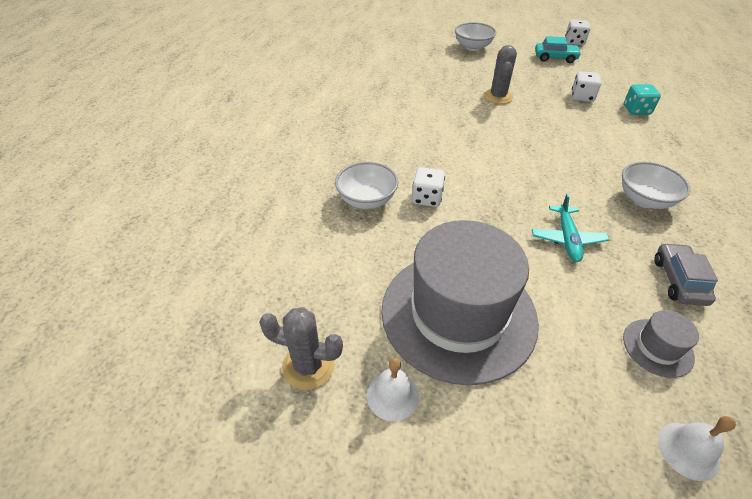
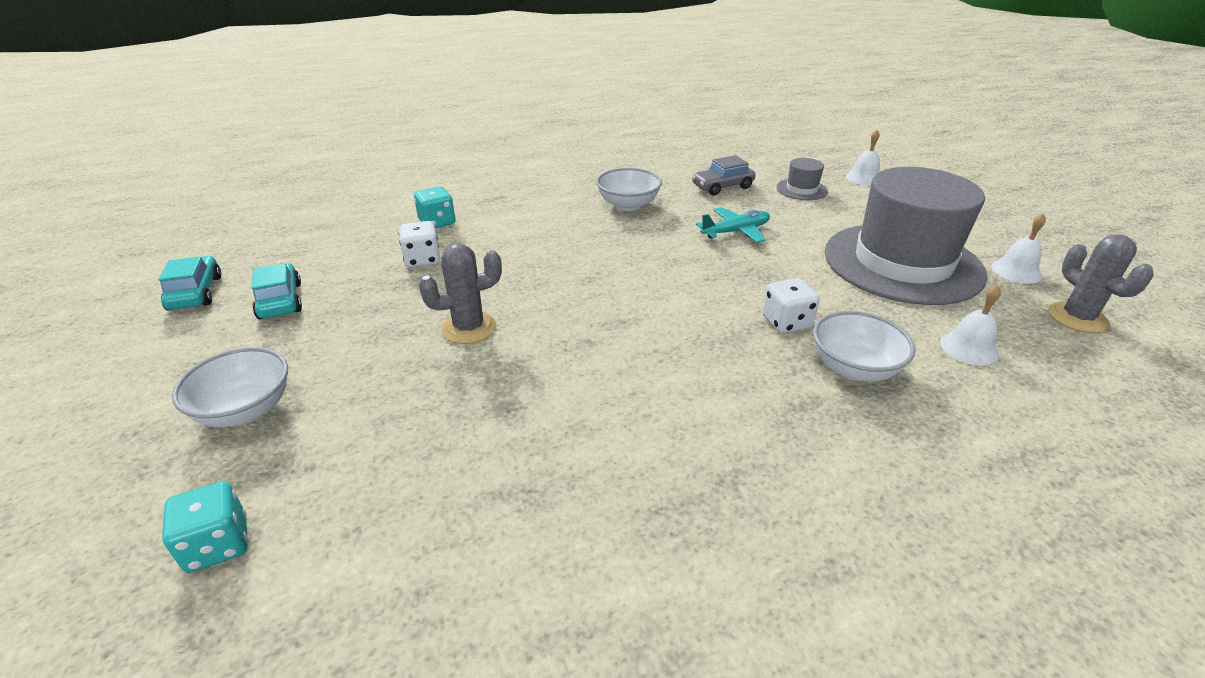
camera: 120 degrees left, 10 degrees down
(338, 263) = (969, 348): none -> white bell
(409, 41) = (218, 544): none -> turquoise dice
(574, 42) = (196, 293): white dice -> turquoise car

